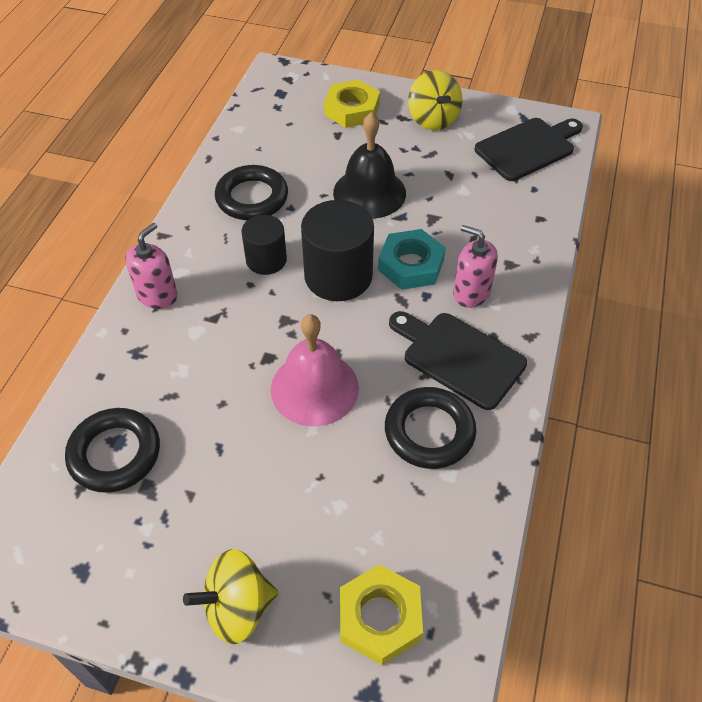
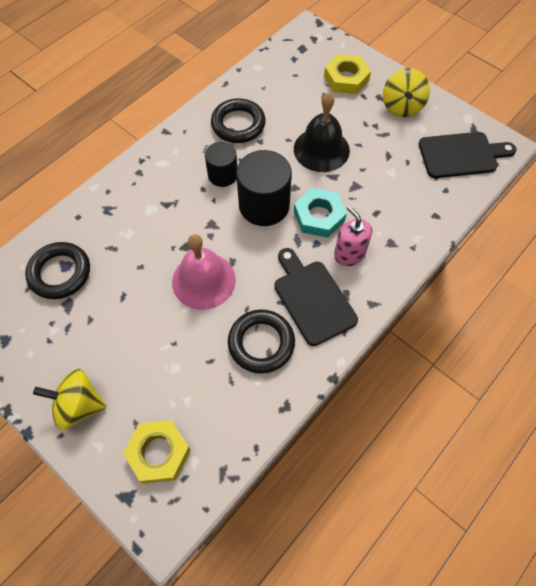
camera: 25 degrees right, 10 degrees up
(157, 295) = (140, 174): pink soap dispenser -> none

